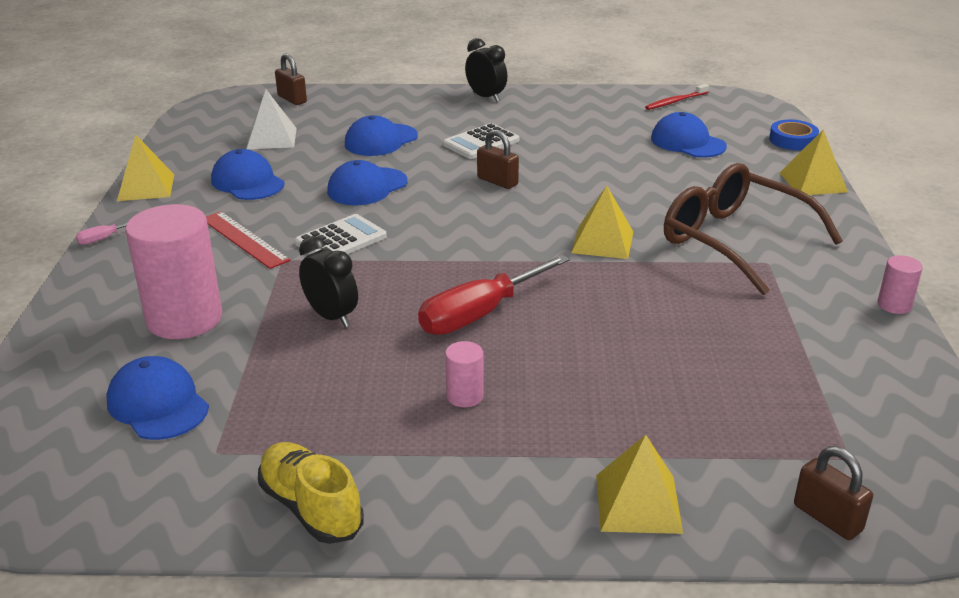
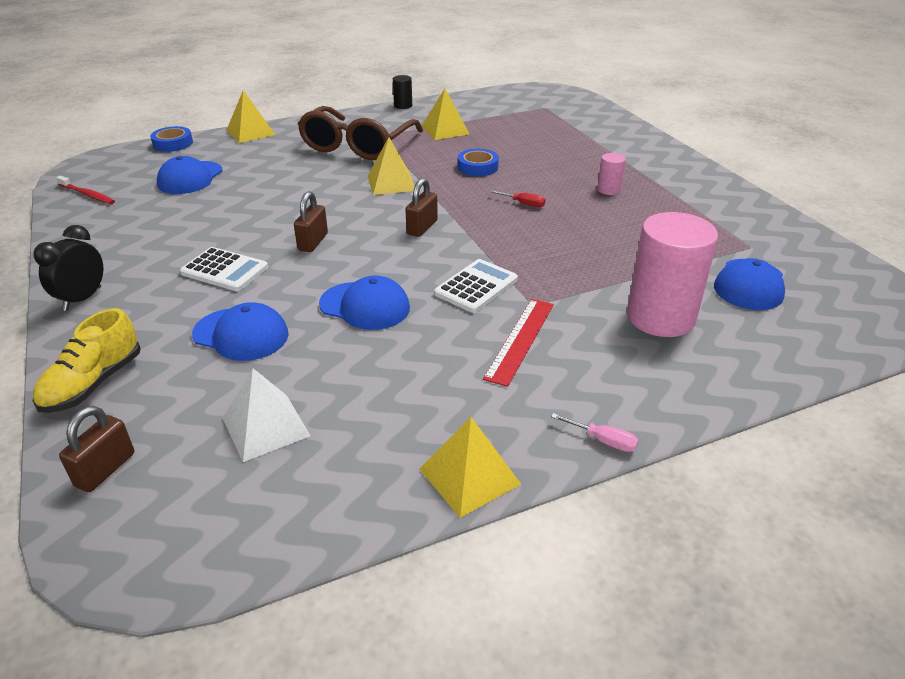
camera: 115 degrees left, 5 degrees up
(247, 182) = (402, 392): blue cap -> none
(311, 507) = (742, 206): yellow shoe -> yellow shoe (93, 384)
(331, 316) = (585, 254): black clock -> none
(341, 240) = (476, 287): white calculator -> white calculator turned 105 degrees clockwise
(480, 314) = (523, 204): red screwdriver -> red screwdriver, size x0.43
(612, 310) = (477, 167): none -> blue tape
(638, 503) = (629, 139): yellow pyramid -> yellow pyramid (445, 130)
(827, 518) = (589, 108): brown padlock -> brown padlock (422, 227)
(894, 305) = (403, 105): pink cylinder -> black cylinder

